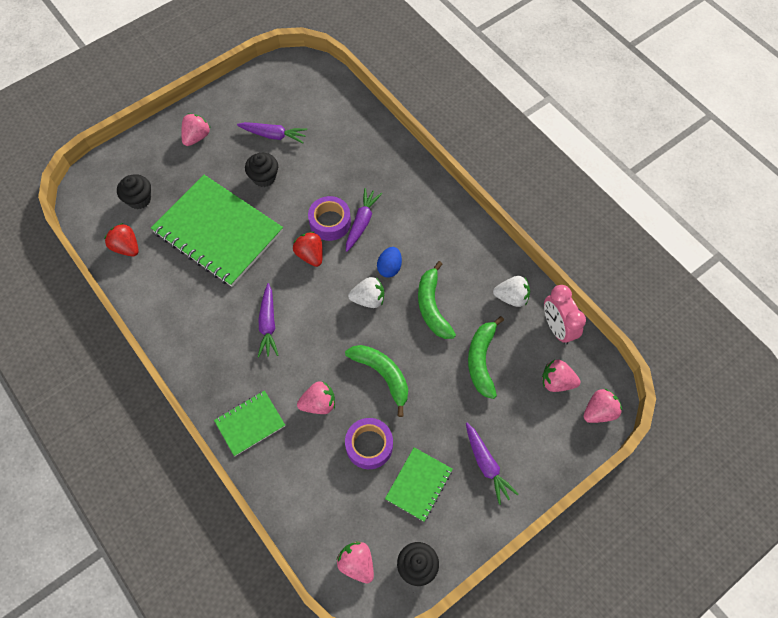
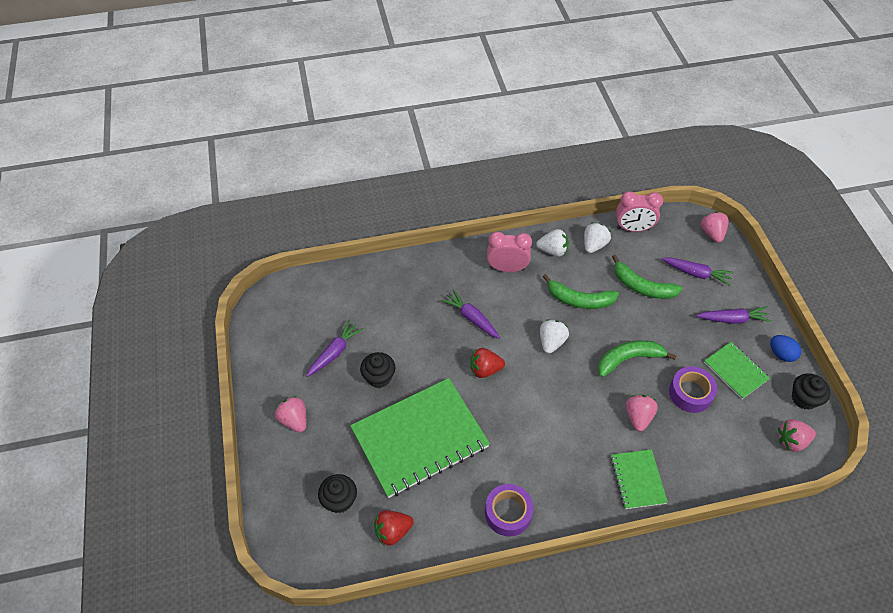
camera: 65 degrees left, 10 degrees down
(268, 324) = (541, 429): purple carrot -> purple carrot (696, 273)
(330, 222) = (458, 342): purple tape -> purple tape (508, 513)
(389, 267) = (527, 315): blue egg -> blue egg (781, 354)
(436, 230) = (507, 268): none -> pink clock
(482, 262) = (552, 250): none -> white strawberry
(556, 381) = (678, 248): pink strawberry -> none

